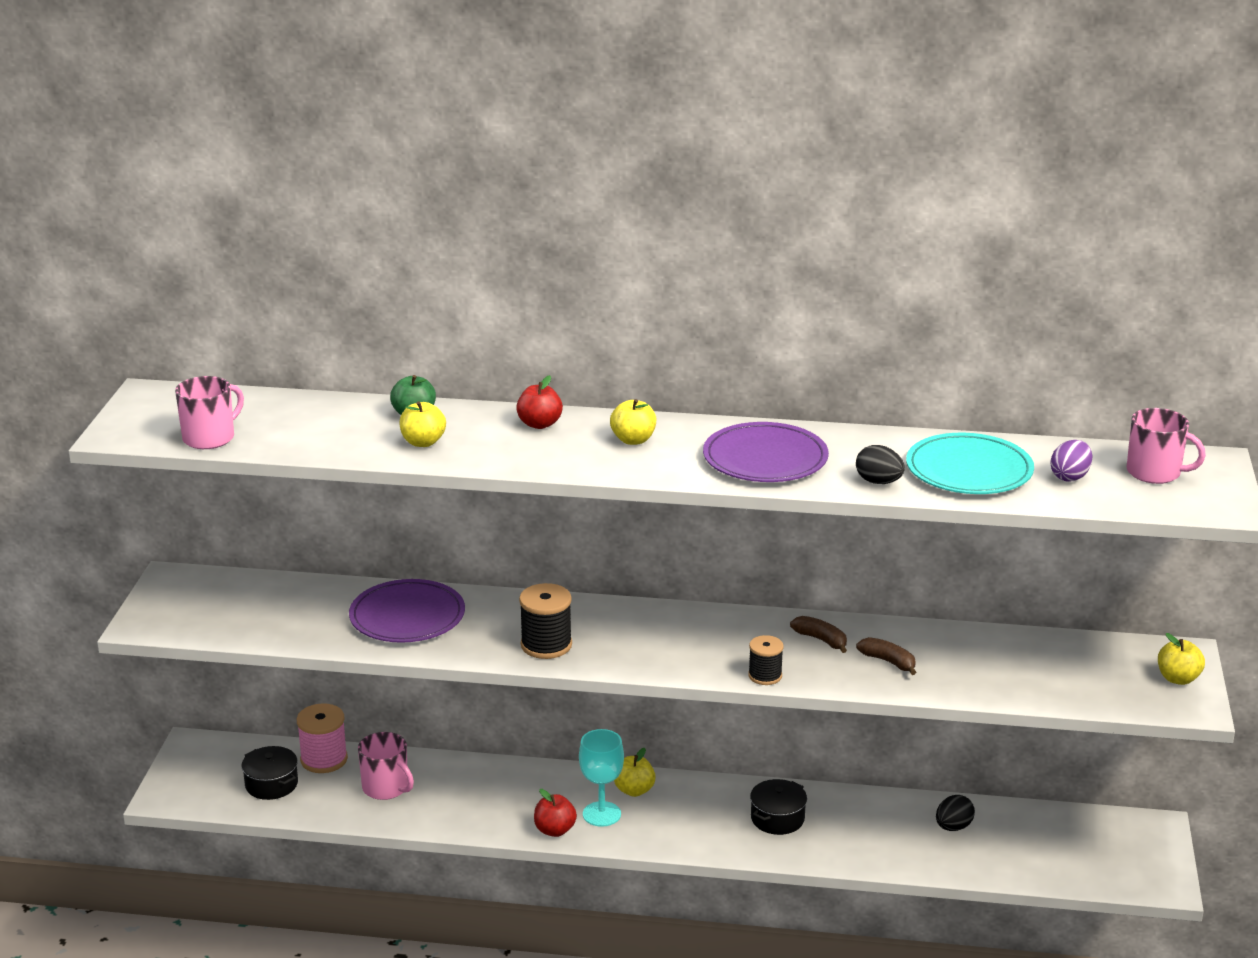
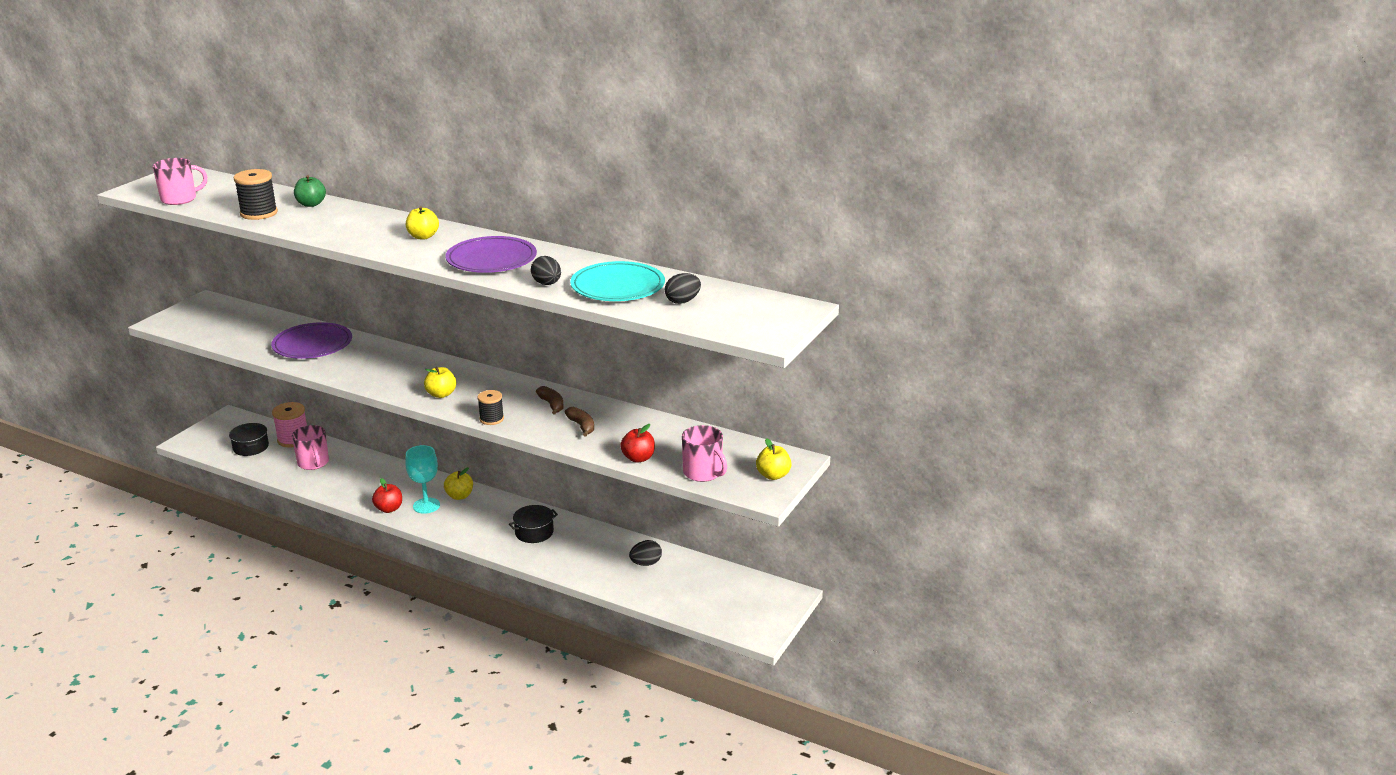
camera: 20 degrees right, 0 degrees up
(423, 442) = (295, 219): yellow apple -> yellow apple (441, 394)
(539, 424) = (378, 220): red apple -> red apple (638, 458)
(546, 645) = (376, 375): black spool -> black spool (259, 213)
(1070, 477) = (682, 301): purple egg -> black egg
(1155, 473) = (747, 308): pink mug -> pink mug (703, 473)

